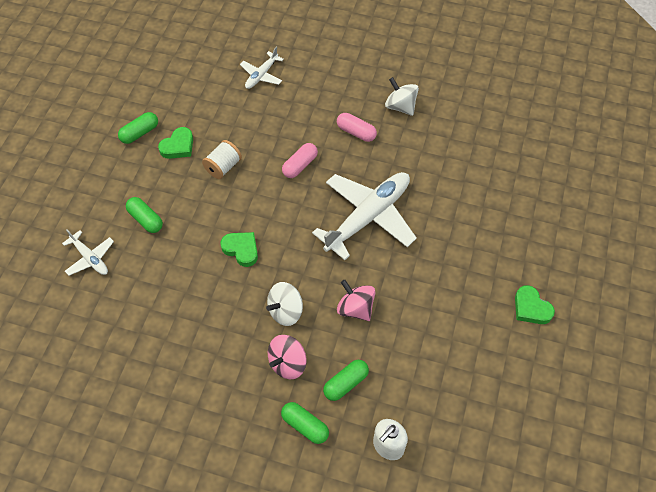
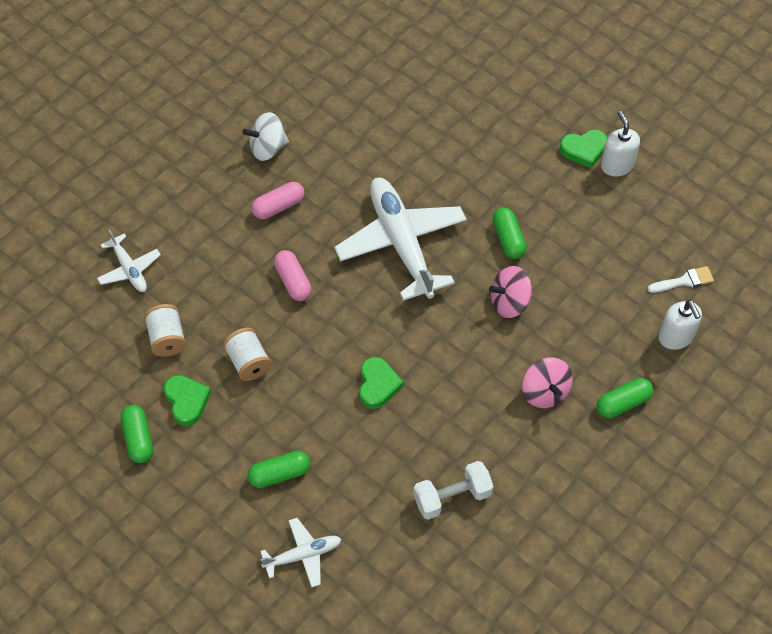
camera: 65 degrees left, 0 degrees up
(170, 333) = (452, 497): none -> white dumbbell
(220, 116) = (167, 338): none -> white spool
(241, 249) = (378, 385): green heart -> green heart turned 120 degrees clockwise
(286, 311) = (481, 370): white spinning top -> none
(345, 383) = (592, 347): green capsule -> green capsule (508, 239)
(448, 433) = (684, 281): none -> white brush
(532, 338) = (617, 165): none -> white soap dispenser

